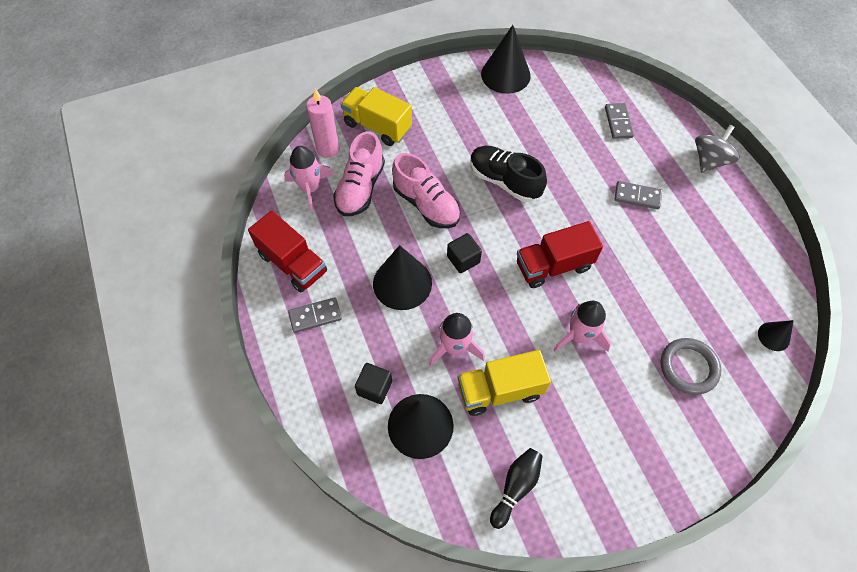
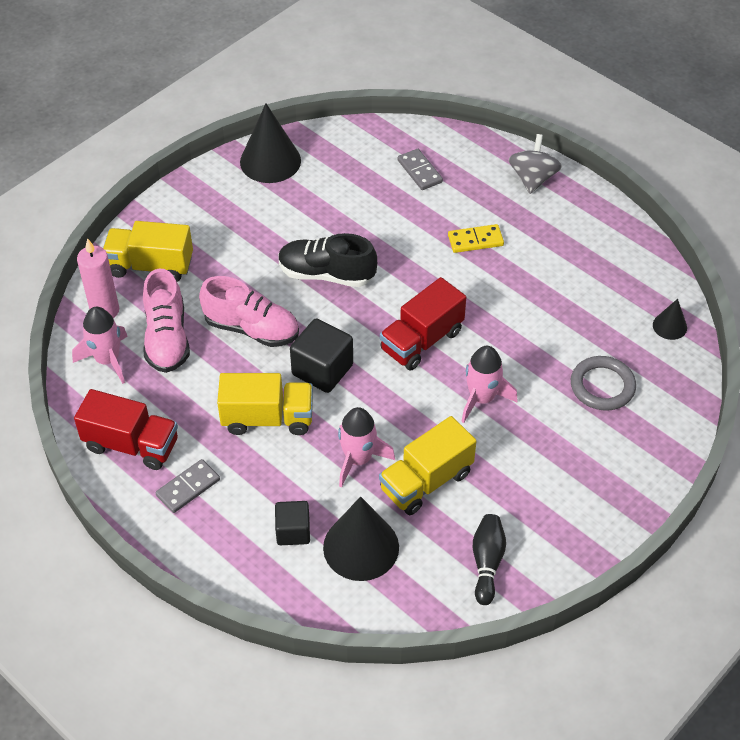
camera: 25 degrees left, 10 degrees down
(402, 283) = (268, 418): black cone -> yellow truck
(463, 259) = (322, 370): black cube -> black cube, size x1.55
(637, 196) = (475, 240): grey domino -> yellow domino

